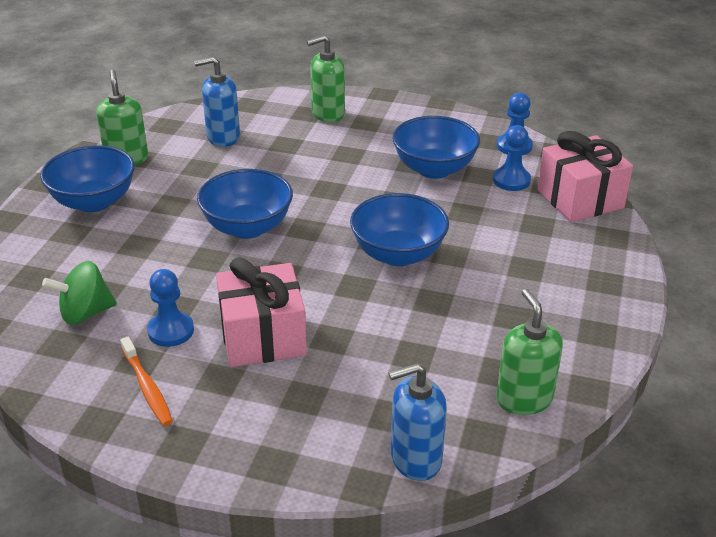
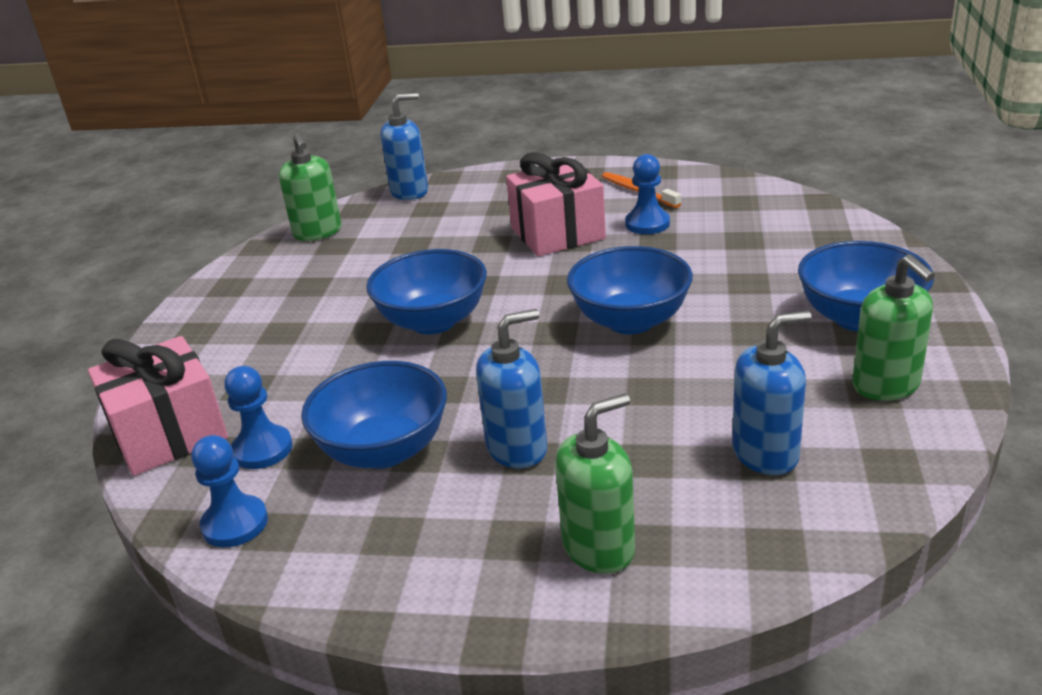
camera: 175 degrees right, 5 degrees down
(85, 313) = (742, 222): green spinning top -> none
(355, 159) = (517, 448): none -> blue soap dispenser

